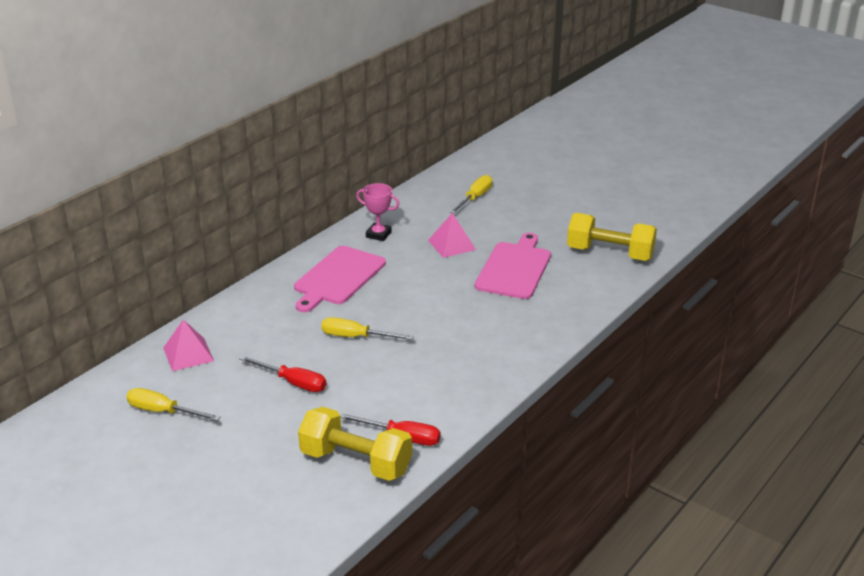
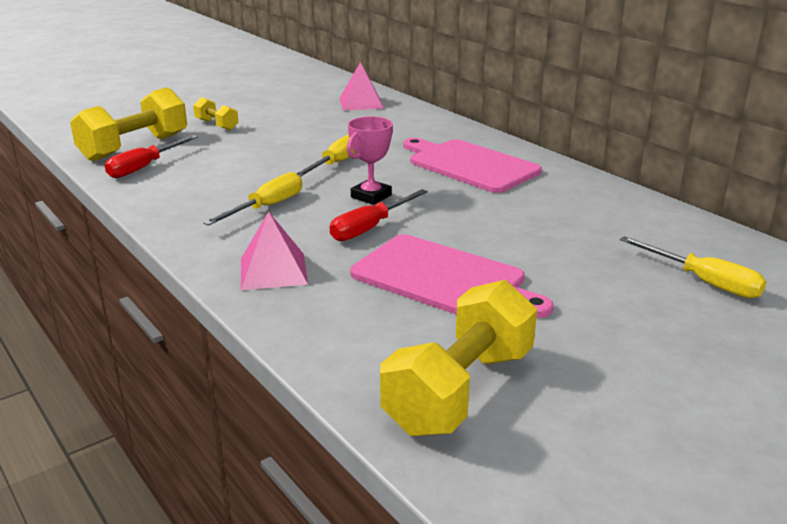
camera: 105 degrees right, 5 degrees down
(163, 411) = (283, 94): yellow screwdriver -> yellow screwdriver (267, 207)
(277, 429) = (216, 125): none -> yellow dumbbell
(293, 382) = (280, 134): red screwdriver -> red screwdriver (370, 228)
(378, 234) = (576, 195): pink trophy -> pink trophy (371, 196)
(451, 244) = (535, 240): pink pyramid -> pink pyramid (273, 271)

